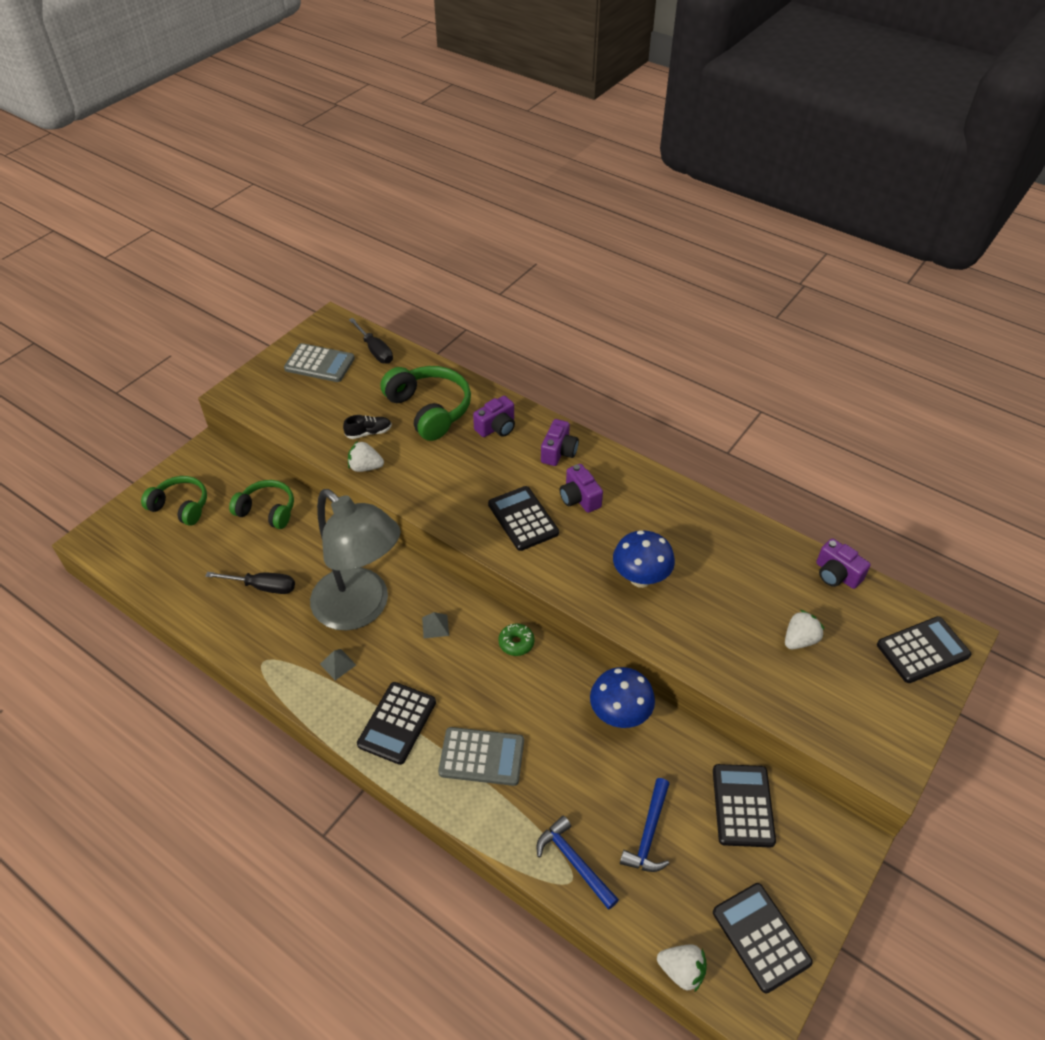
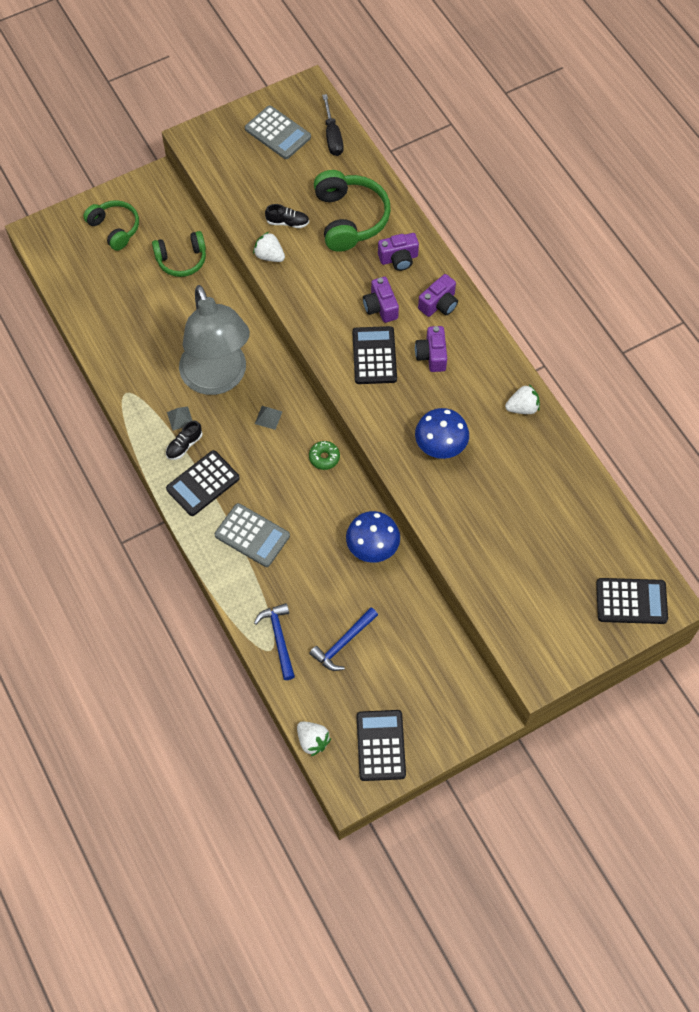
camera: 25 degrees right, 15 degrees up
(262, 587) = (150, 328): black screwdriver -> none
(267, 511) = (181, 260): green headphones -> green headphones turned 120 degrees clockwise
(356, 690) = (184, 445): none -> black shoe
(743, 805) = (425, 654): black calculator -> none
(799, 640) = (536, 551): white strawberry -> white strawberry (522, 407)
(836, 574) = (605, 510): purple camera -> purple camera (380, 307)

